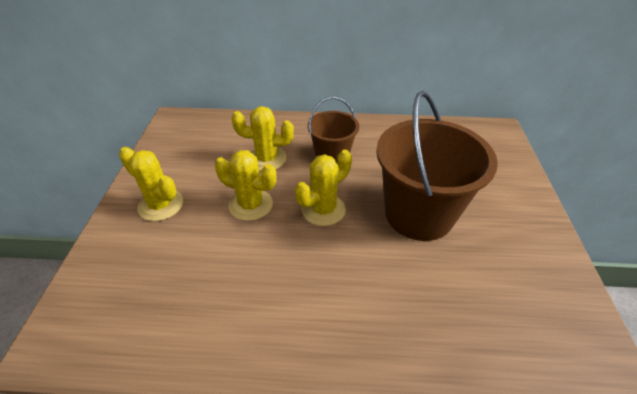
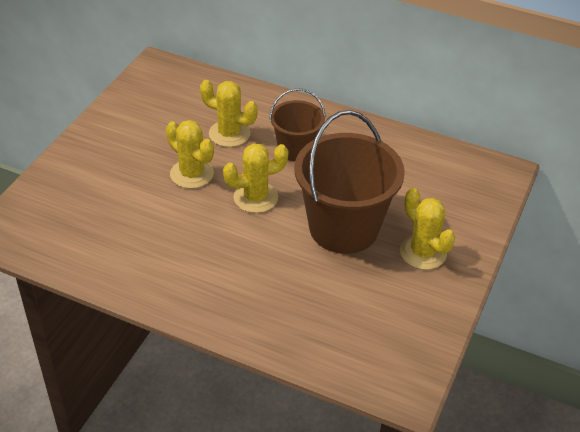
camera: 20 degrees right, 0 degrees up
(161, 205) = (112, 151): yellow cactus -> yellow cactus (423, 252)

